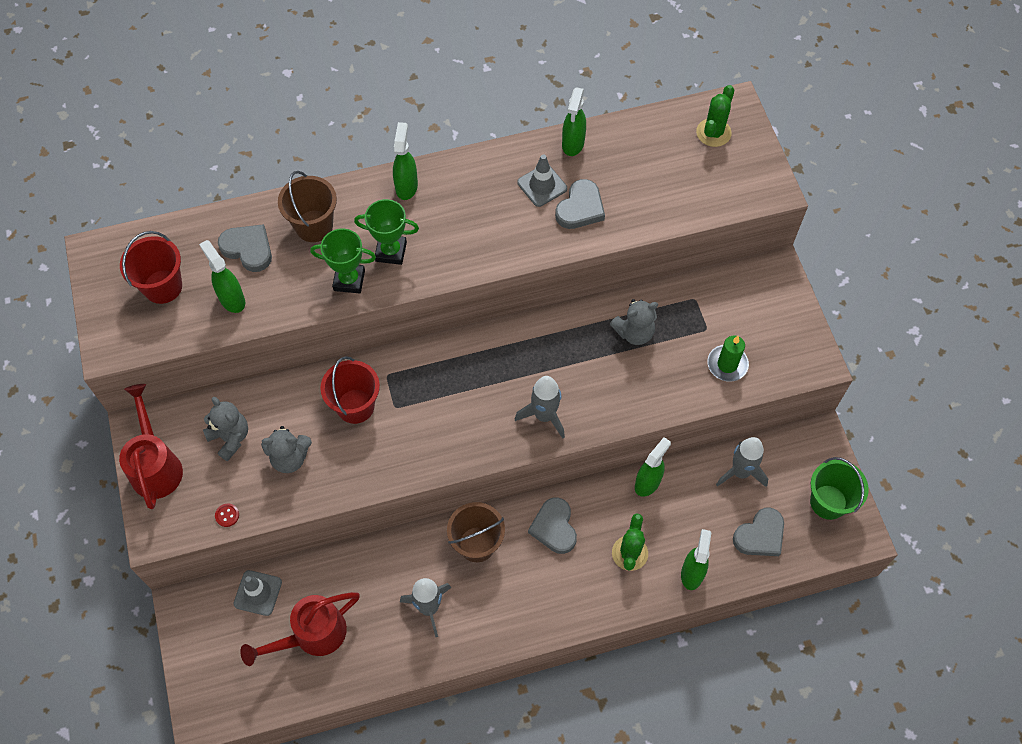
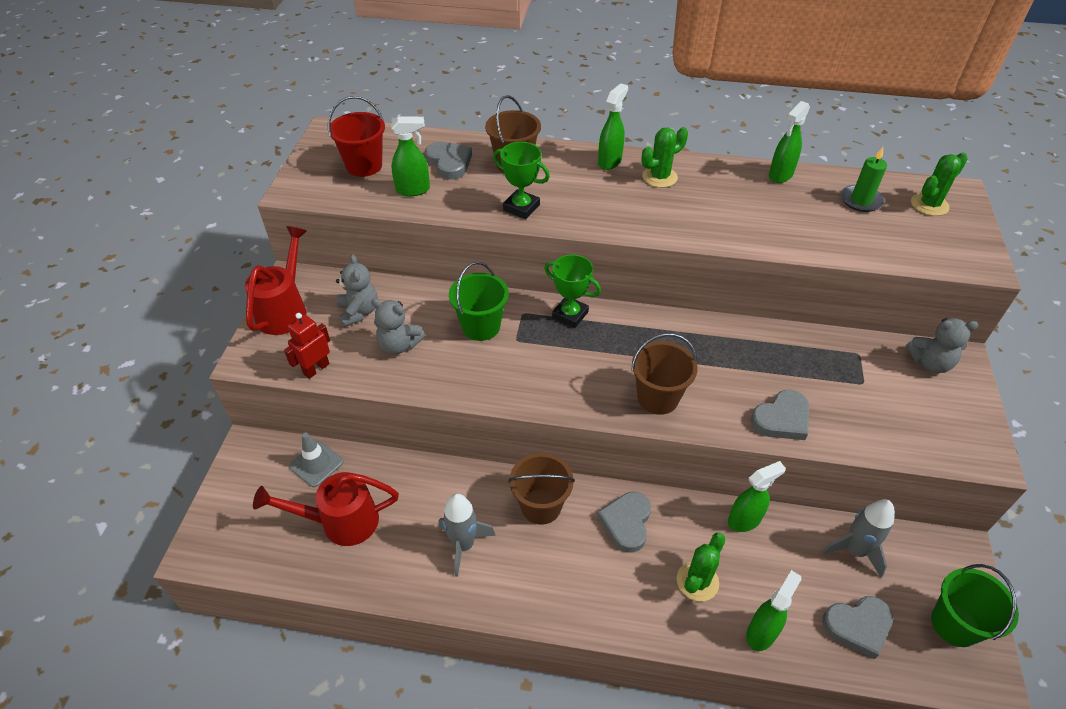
camera: 25 degrees right, 15 degrees down
(227, 515) = (316, 369): red button -> red robot
(232, 299) = (413, 190): green spray bottle -> green spray bottle turned 90 degrees clockwise
(355, 406) = (481, 326): red bucket -> green bucket
(391, 251) = (570, 199): green trophy -> green trophy (570, 315)
(462, 189) = (659, 177): none -> green cactus
(542, 185) = (737, 195): grey traffic cone -> none
(544, 416) = (658, 398): grey rocket -> brown bucket
(580, 208) = (768, 221): grey heart -> grey heart (781, 419)
(634, 332) = (782, 360): grey teddy bear -> grey teddy bear (930, 363)
(727, 364) = (876, 422): green candle -> green candle (861, 200)

